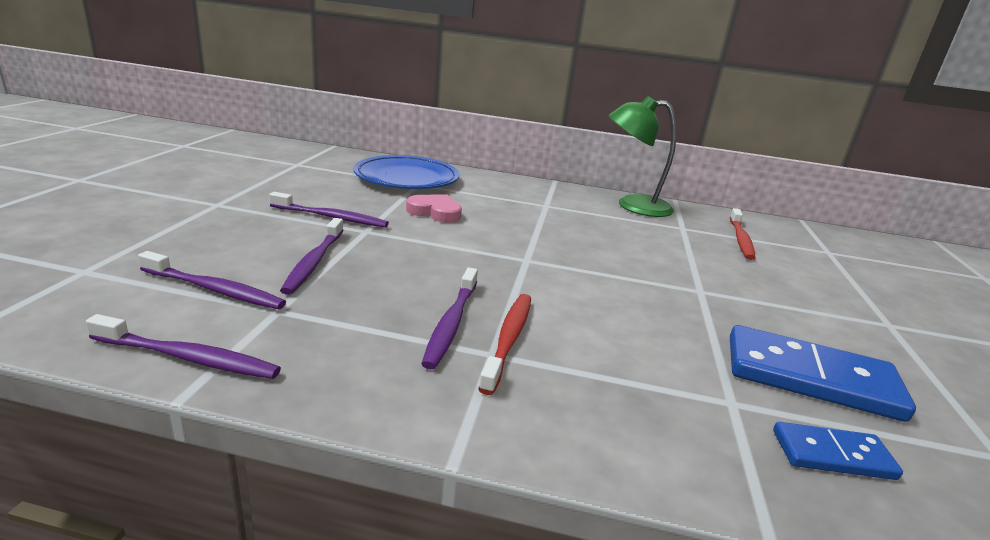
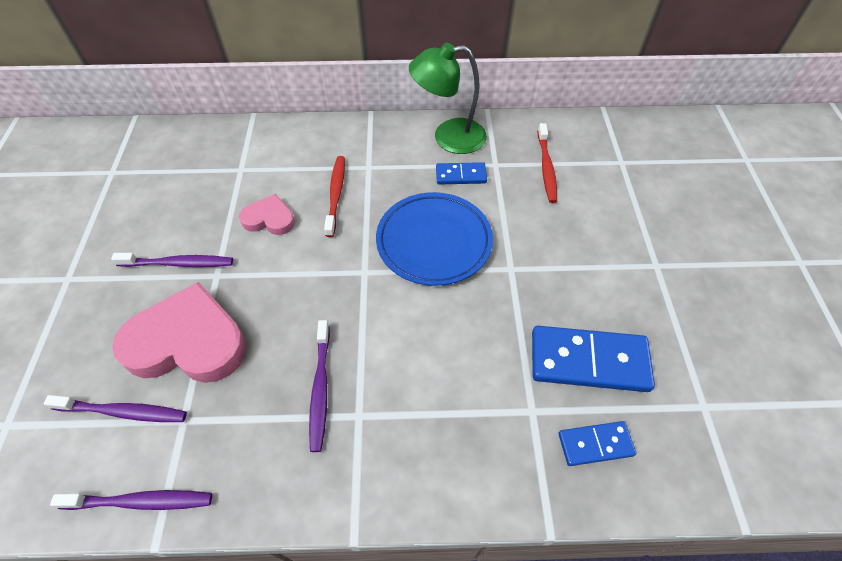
camera: 10 degrees left, 30 degrees up
(314, 261) = (188, 342): purple toothbrush -> pink heart
(406, 178) = (227, 162): blue plate -> blue plate (434, 241)
(508, 340) = (367, 394): red toothbrush -> red toothbrush (336, 195)
(644, 226) = (461, 175): none -> blue domino

